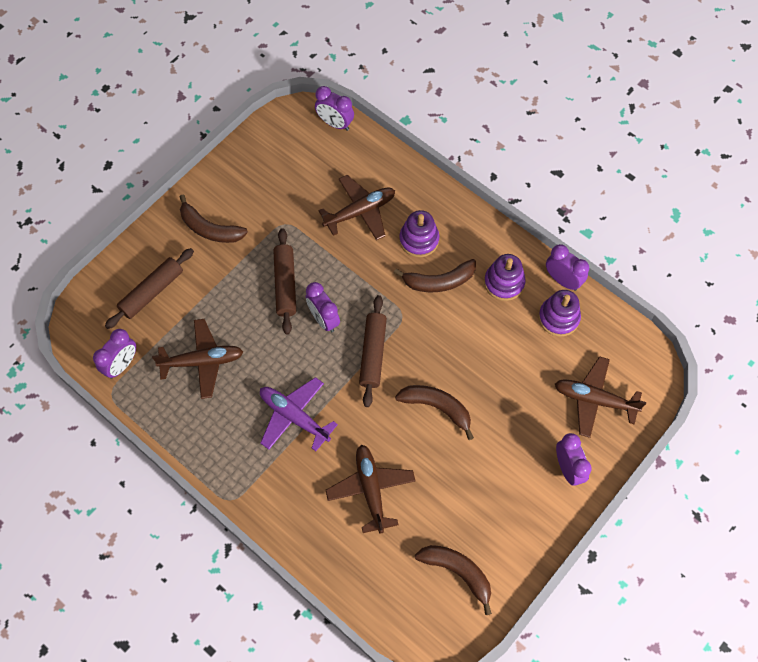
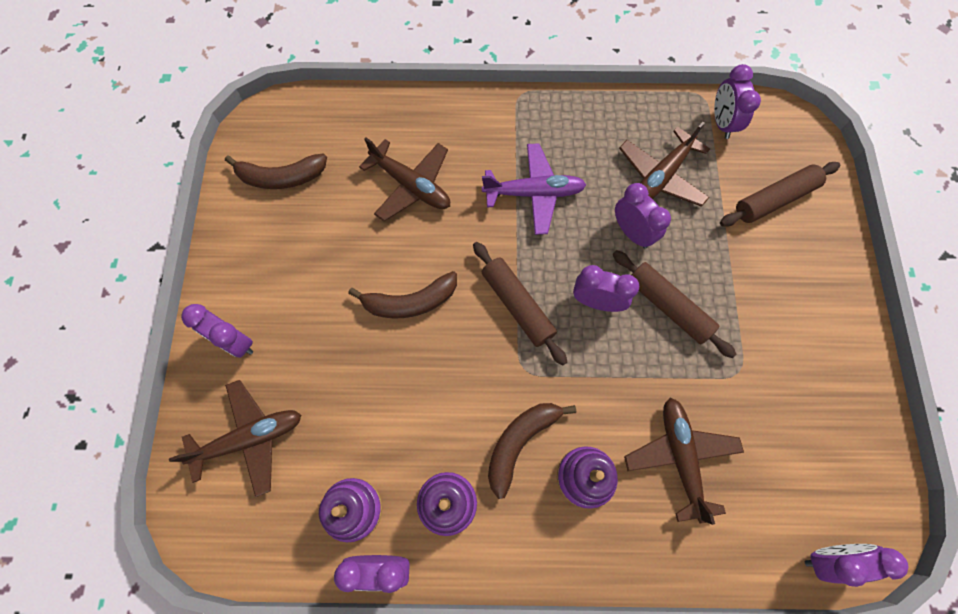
camera: 140 degrees right, 5 degrees up
(152, 292) = (774, 199): brown rolling pin -> brown rolling pin turned 60 degrees clockwise
(209, 228) = (801, 303): brown banana -> none
(259, 341) = (632, 232): none -> purple clock
(360, 212) = (680, 457): brown plane -> brown plane turned 150 degrees clockwise

